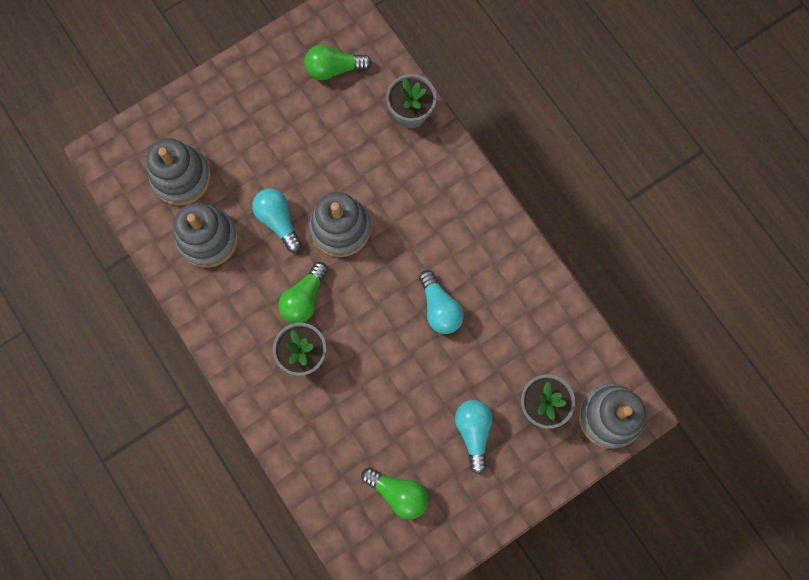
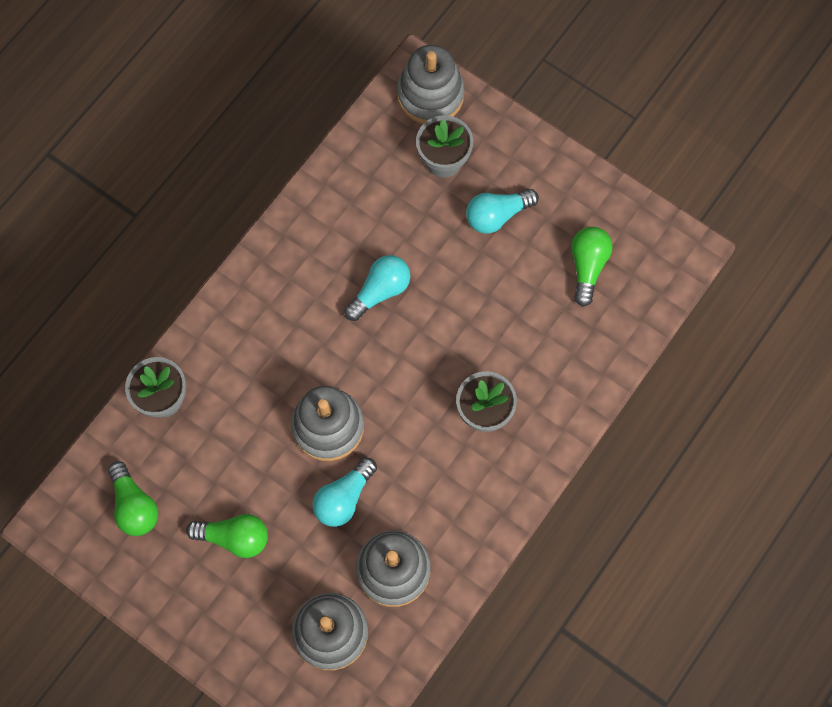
camera: 110 degrees left, 5 degrees down
(304, 298) = (422, 435): green light bulb -> green light bulb (234, 537)

